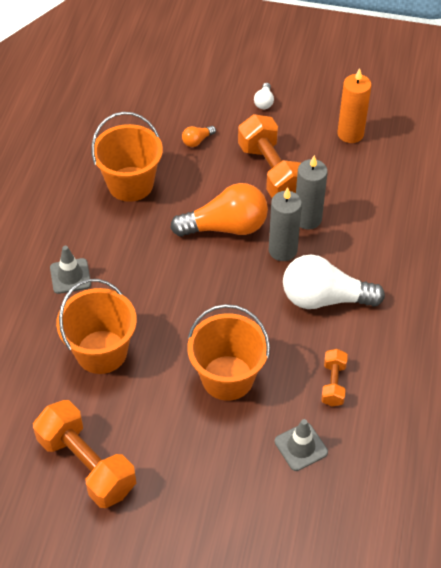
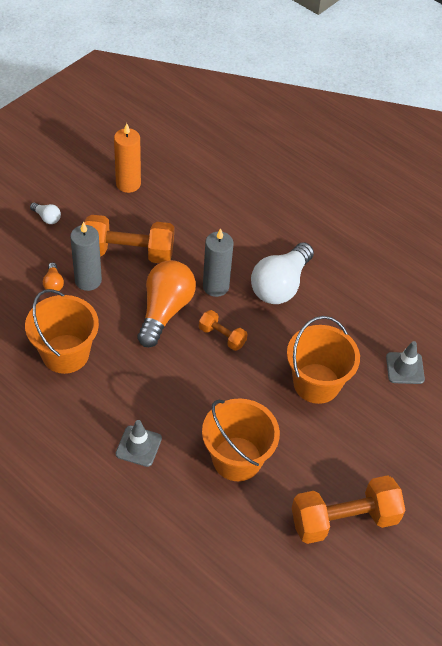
camera: 65 degrees left, 0 degrees up
(307, 219) = (195, 255): grey candle -> grey candle (88, 280)
(333, 384) = (361, 320): orange dumbbell -> orange dumbbell (222, 336)

